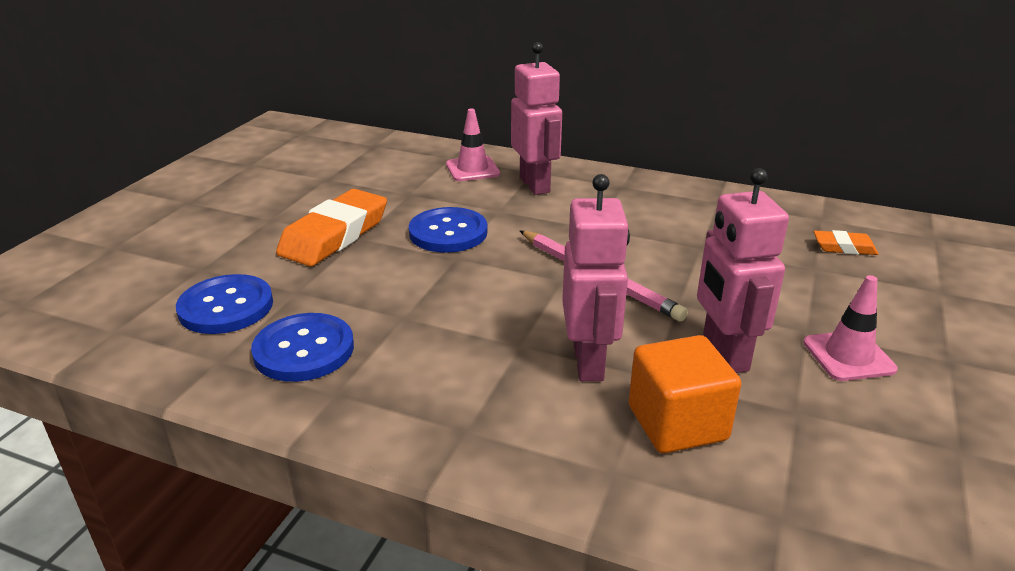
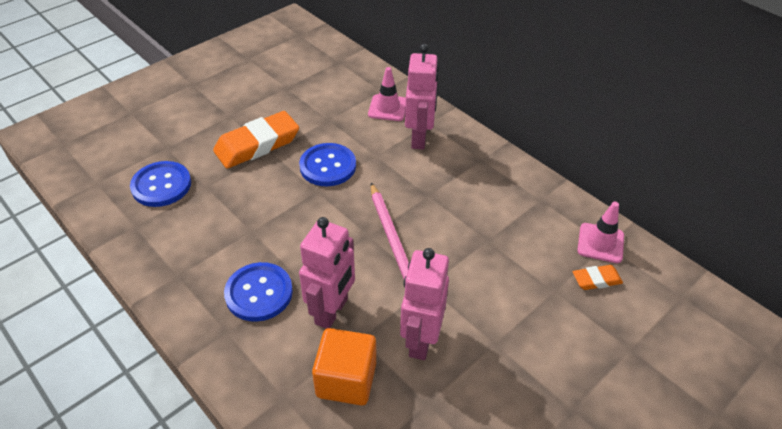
camera: 25 degrees right, 15 degrees up
(304, 350) = (181, 236): blue button -> blue button (259, 293)
(844, 247) = (596, 280): orange eraser -> orange eraser turned 45 degrees counterclockwise
(848, 356) = (503, 376): pink traffic cone -> pink traffic cone (600, 243)

